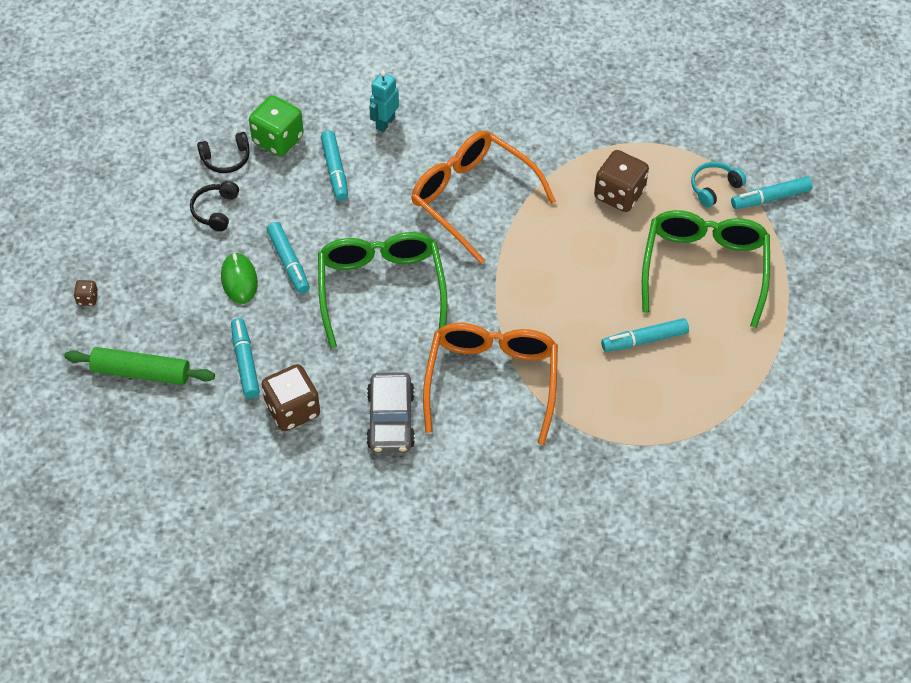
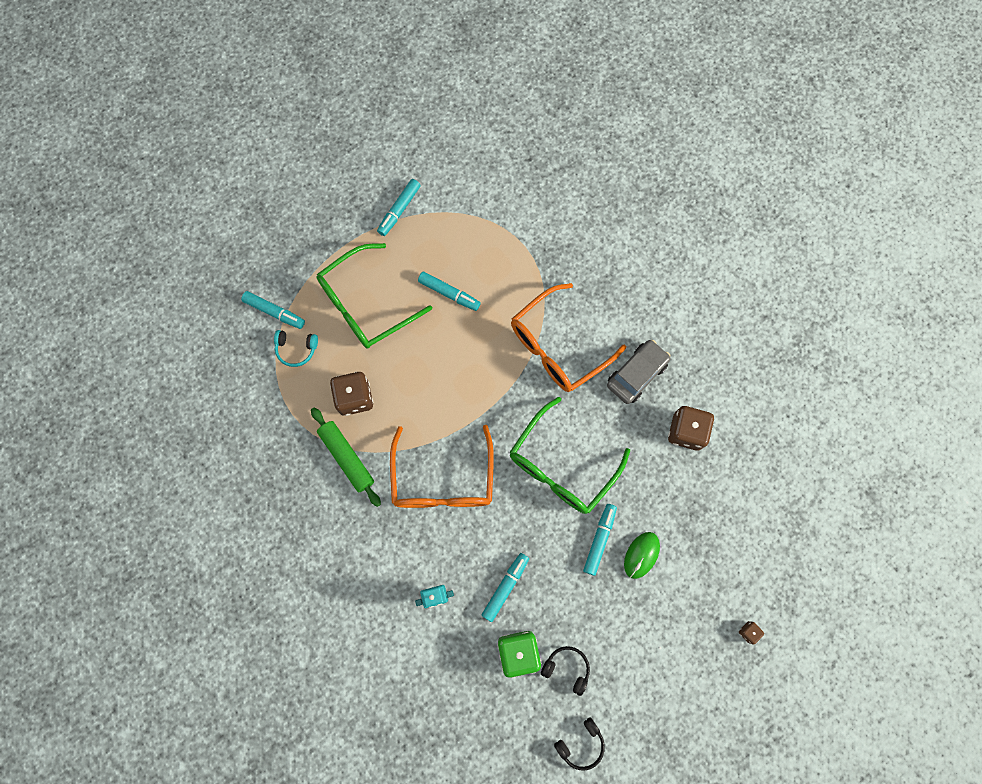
camera: 135 degrees left, 20 degrees up
(141, 372) = (755, 541): green rolling pin -> green rolling pin (347, 457)
(215, 210) = (610, 628): black headphones -> black headphones (581, 744)
(245, 362) = (687, 489): turquoise marker -> turquoise marker (399, 210)

